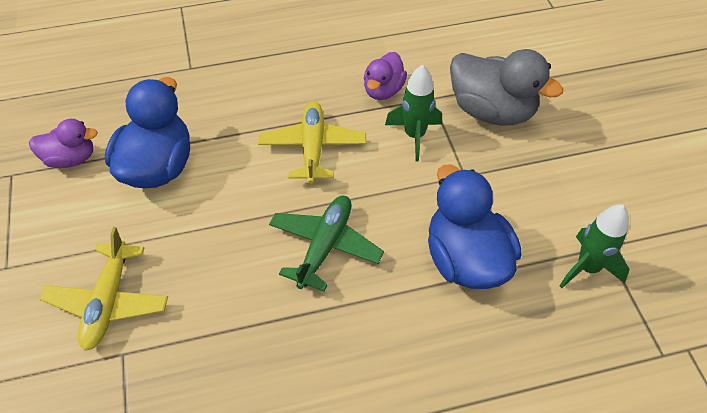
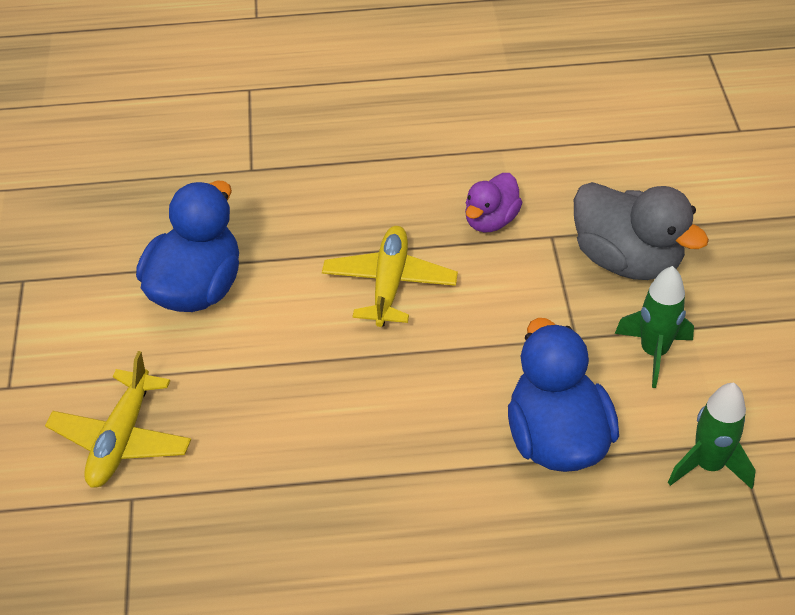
camera: 10 degrees right, 5 degrees down
(71, 158) = (94, 268): purple duck -> none
(325, 246) = (385, 404): green plane -> none
(414, 136) = (520, 281): green rocket -> green rocket (653, 352)

